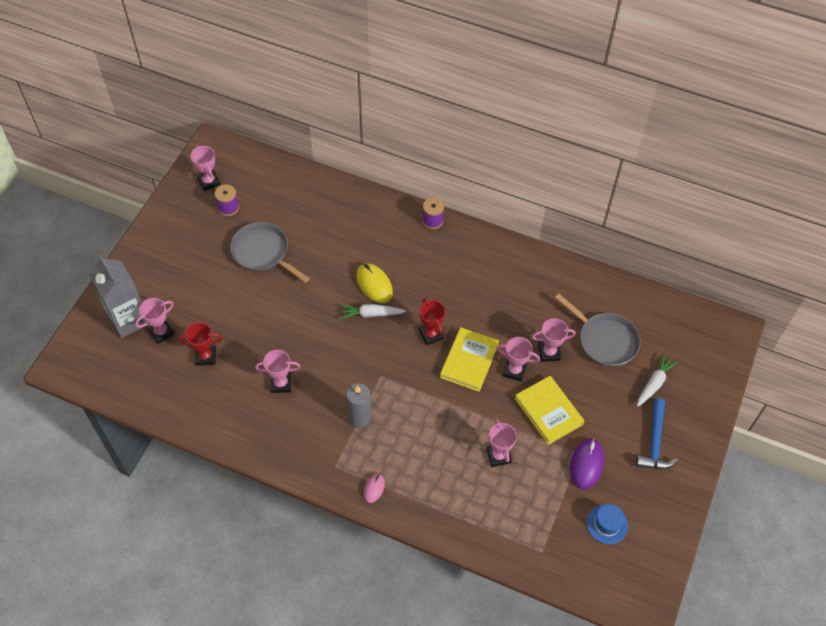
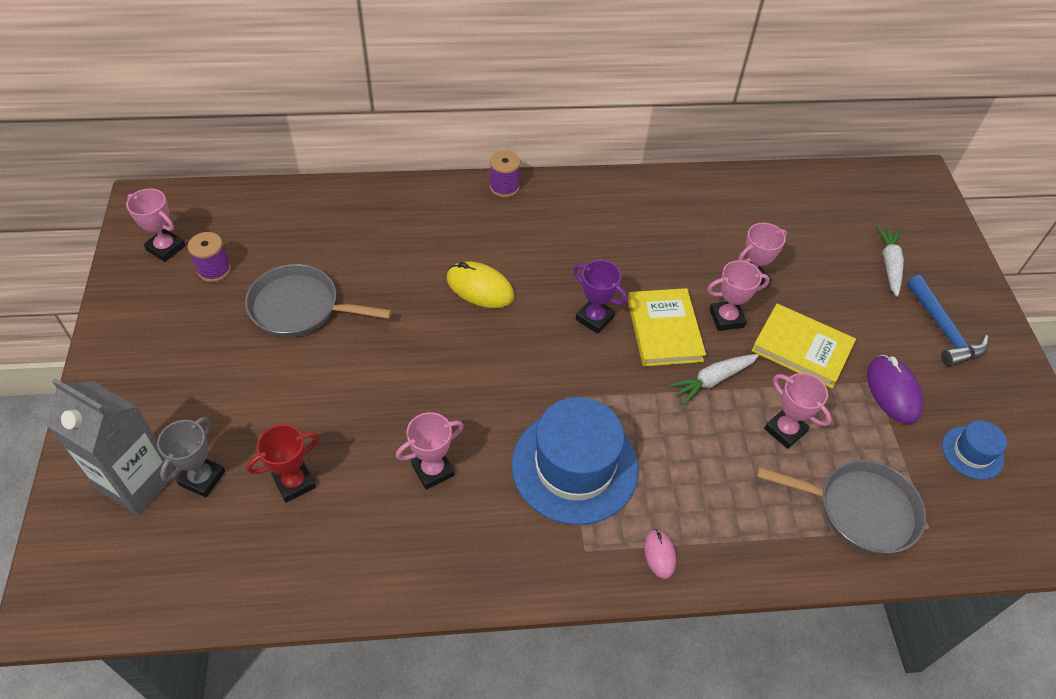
camera: 30 degrees left, 5 degrees down
(161, 332) = (202, 478): pink trophy -> grey trophy
(359, 418) = (574, 466): grey candle -> blue hat
(371, 314) = (500, 325): white carrot -> white carrot (712, 380)
(431, 334) = (594, 318): red trophy -> purple trophy
(605, 340) = (800, 241): grey pan -> grey pan (860, 510)

